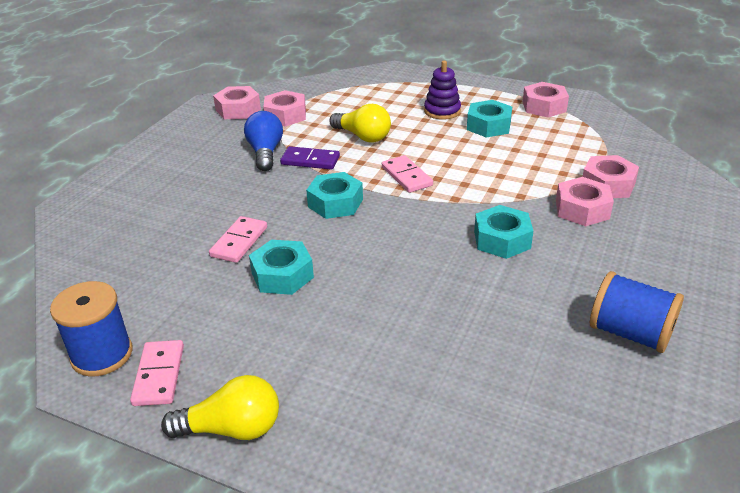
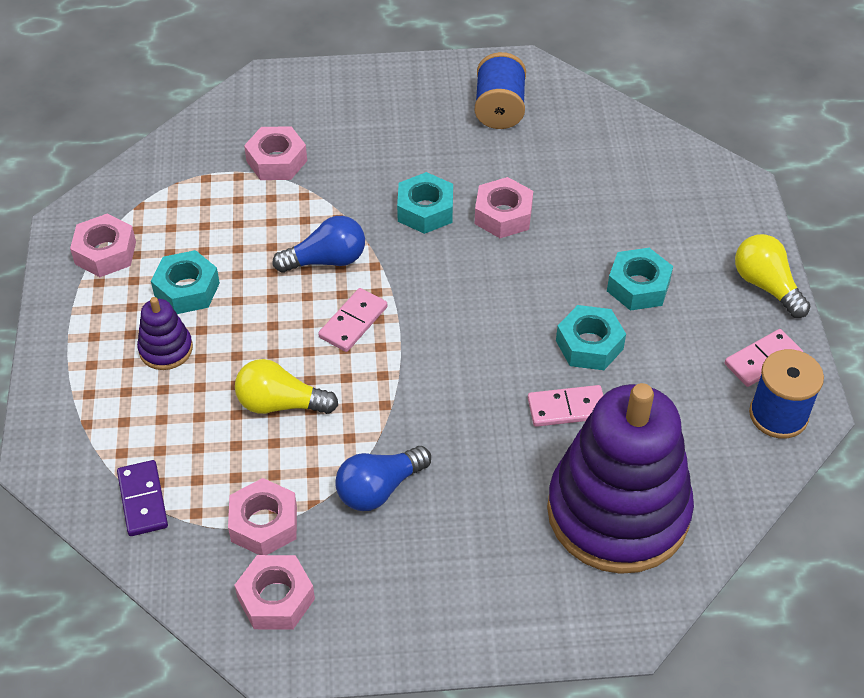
camera: 120 degrees left, 15 degrees up
(138, 233) = (618, 512): none -> purple stacking toy
(310, 161) = (371, 430): purple domino -> purple domino (143, 500)
(335, 203) = (445, 361): turquoise nut -> turquoise nut (638, 286)
(363, 136) = (280, 404): yellow light bulb -> yellow light bulb turned 90 degrees counterclockwise
(477, 180) = (326, 260): none -> blue light bulb
(582, 209) = (336, 169): pink nut -> pink nut (503, 215)

